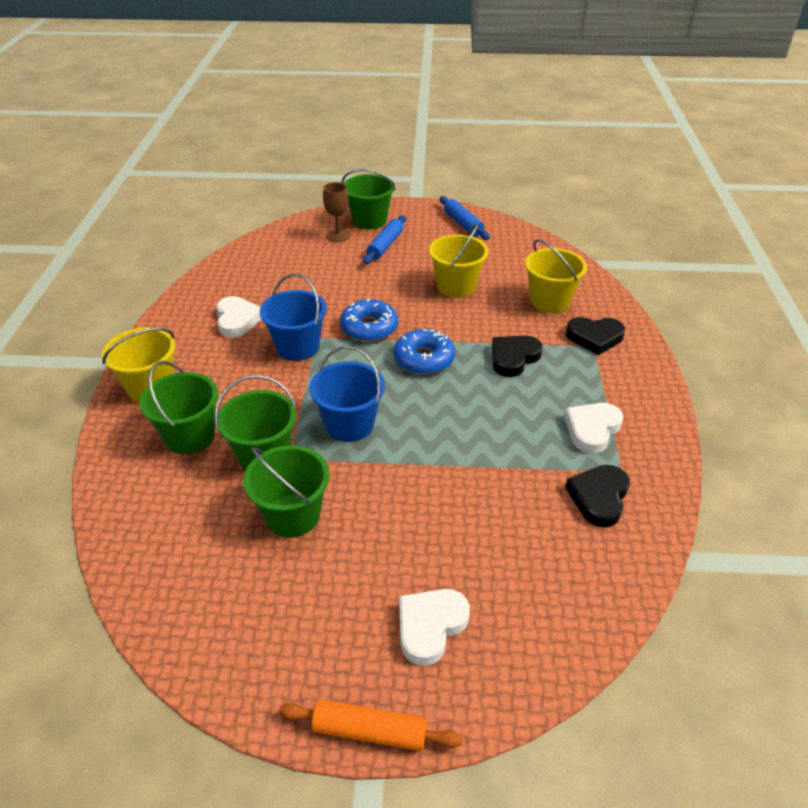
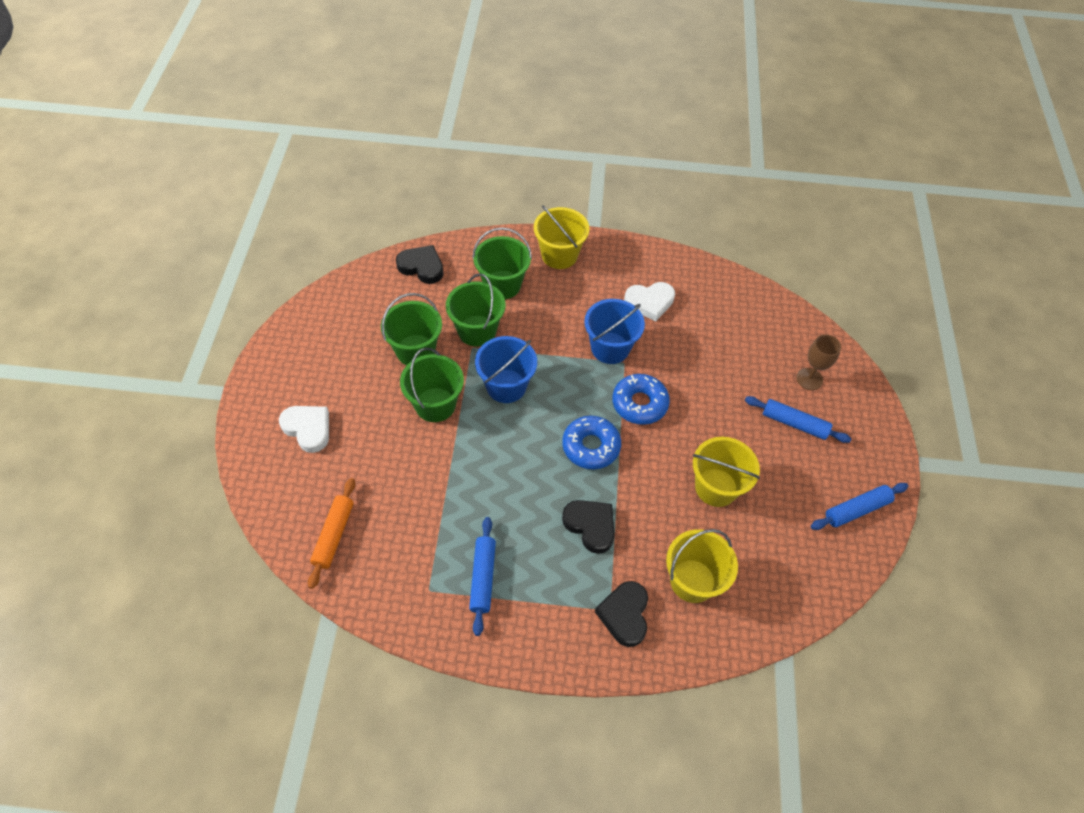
camera: 90 degrees right, 15 degrees up
(369, 220) = (848, 410): green bucket -> green bucket (435, 404)
(370, 731) = (247, 393): orange rolling pin -> orange rolling pin (334, 535)
(592, 429) = (483, 577): white heart -> blue rolling pin
(599, 497) = (401, 563): black heart -> black heart (422, 267)

